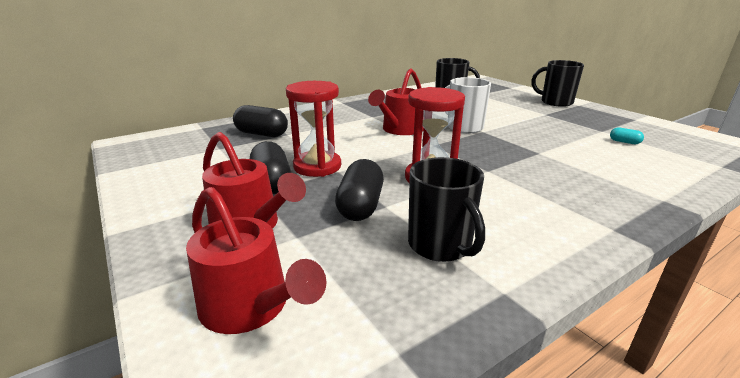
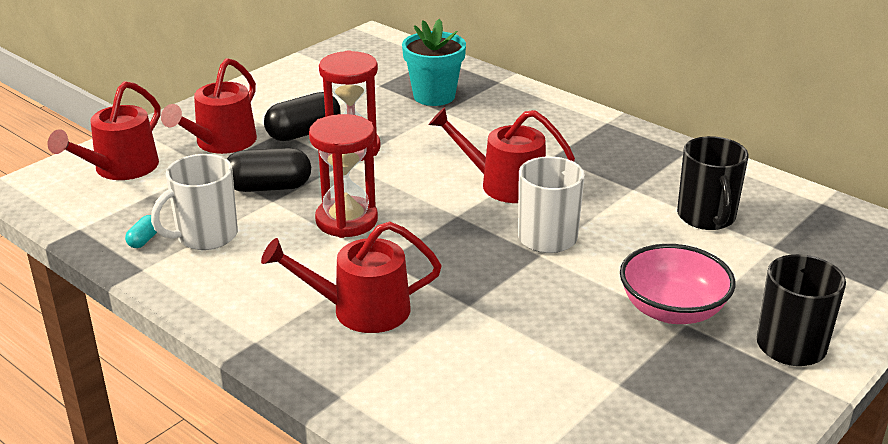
camera: 75 degrees right, 5 degrees up
(261, 134) = (434, 96): black capsule -> turquoise flower pot
(440, 245) = (205, 236): black mug -> white mug
(534, 114) = (672, 310): none -> pink bowl
(554, 184) = (361, 310): none -> red watering can
(624, 142) = (566, 401): turquoise capsule -> turquoise capsule (144, 240)

